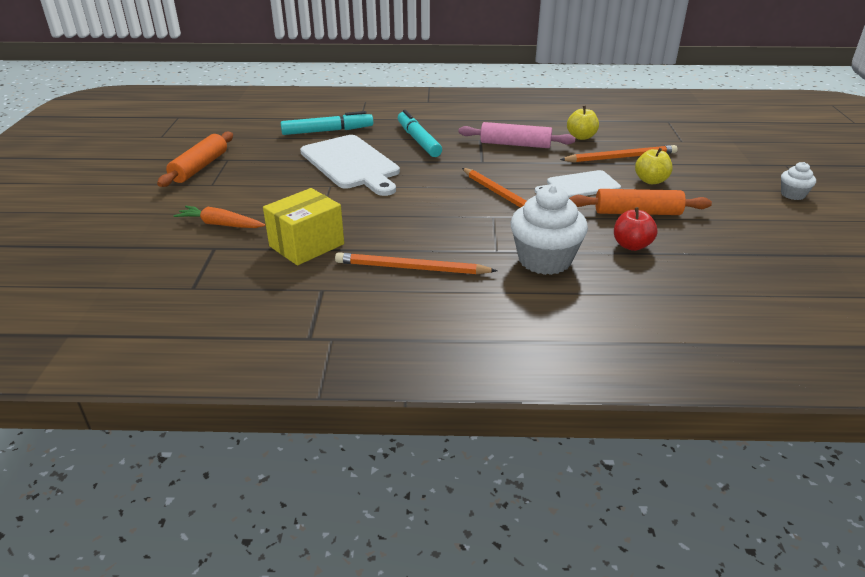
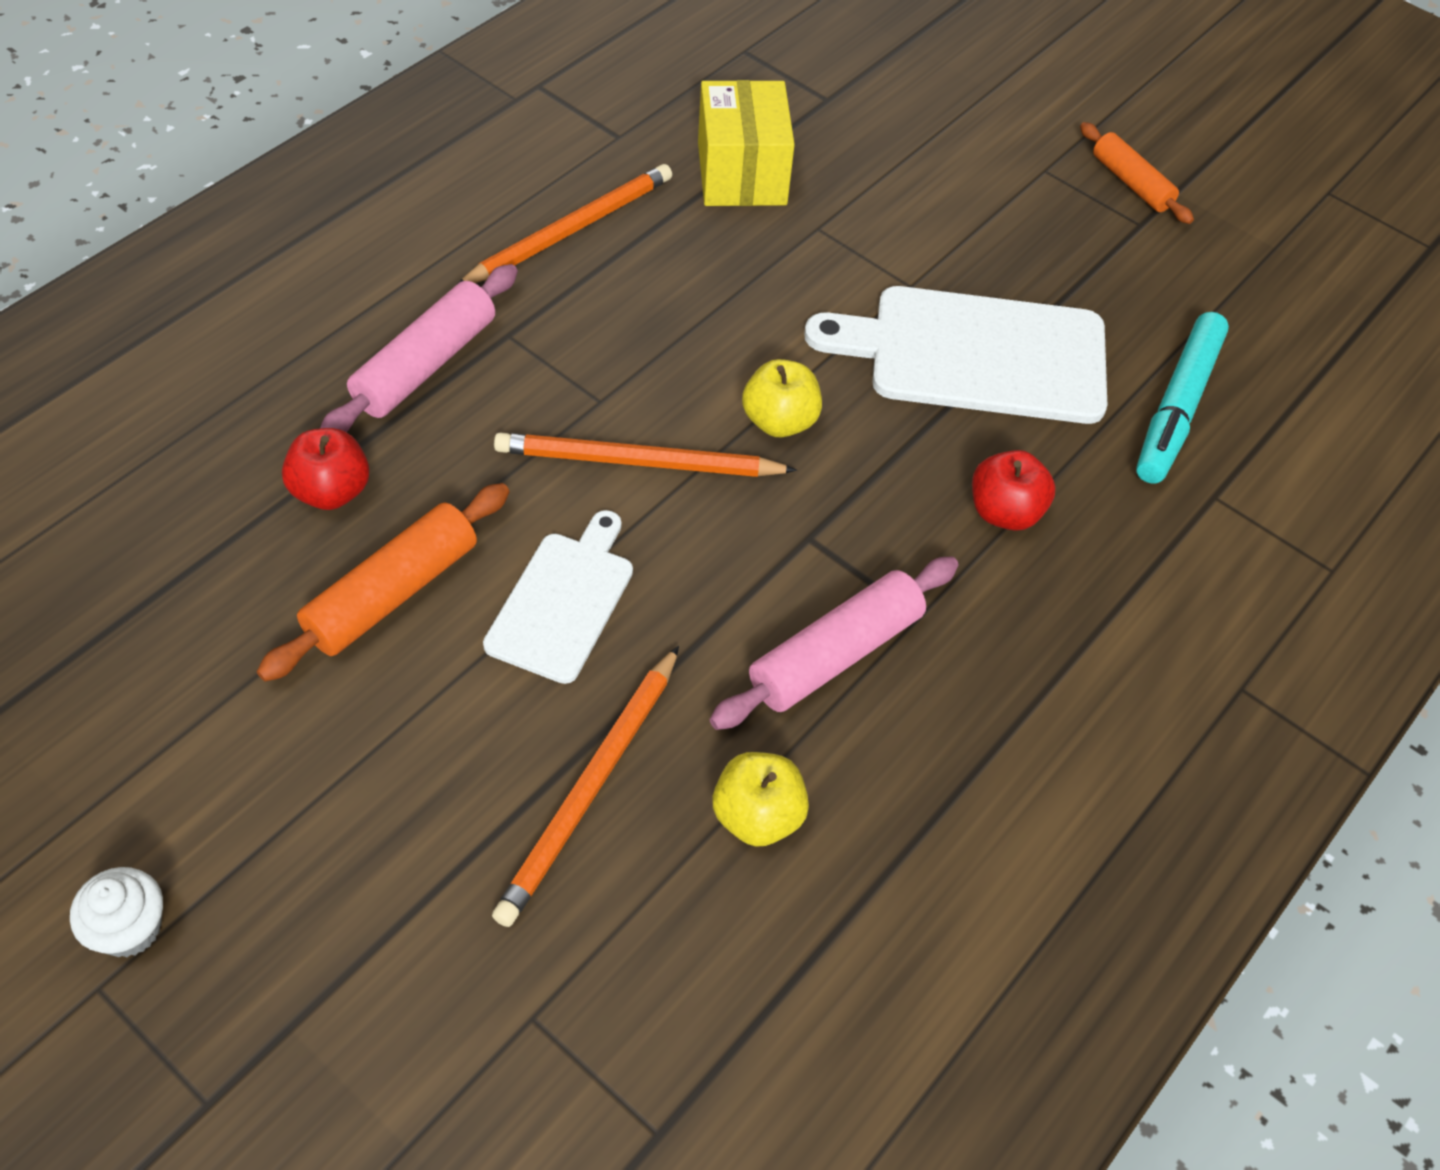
camera: 125 degrees right, 20 degrees up
(200, 167) = (1131, 183): orange rolling pin -> orange rolling pin, size x0.66
(220, 224) = (891, 128): orange carrot -> none
(418, 140) = (1004, 512): turquoise marker -> red apple
(544, 260) = (425, 365): white cupcake -> pink rolling pin
(651, 181) = (454, 734): yellow apple -> yellow apple (779, 421)

